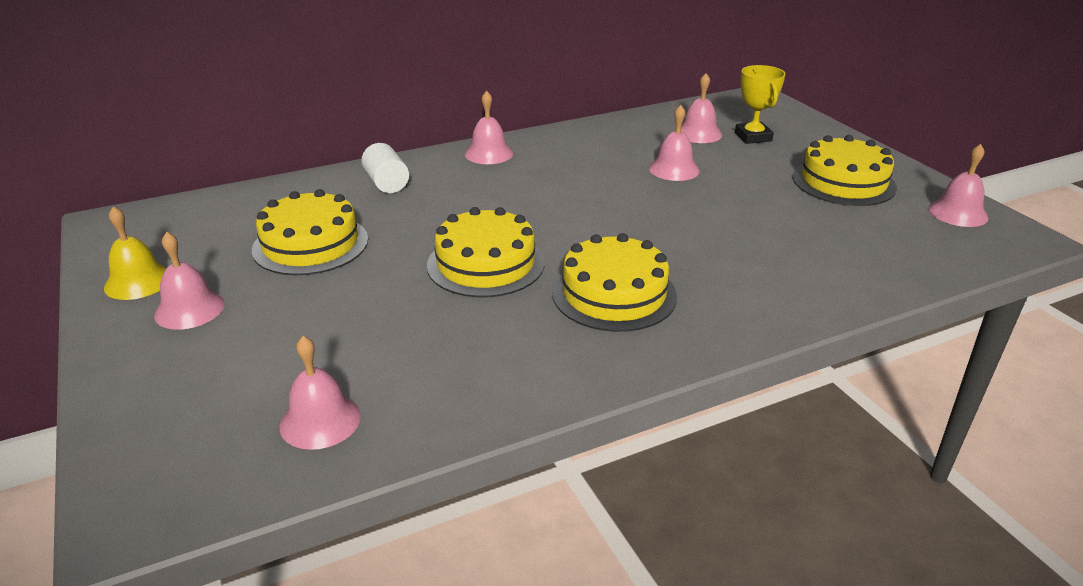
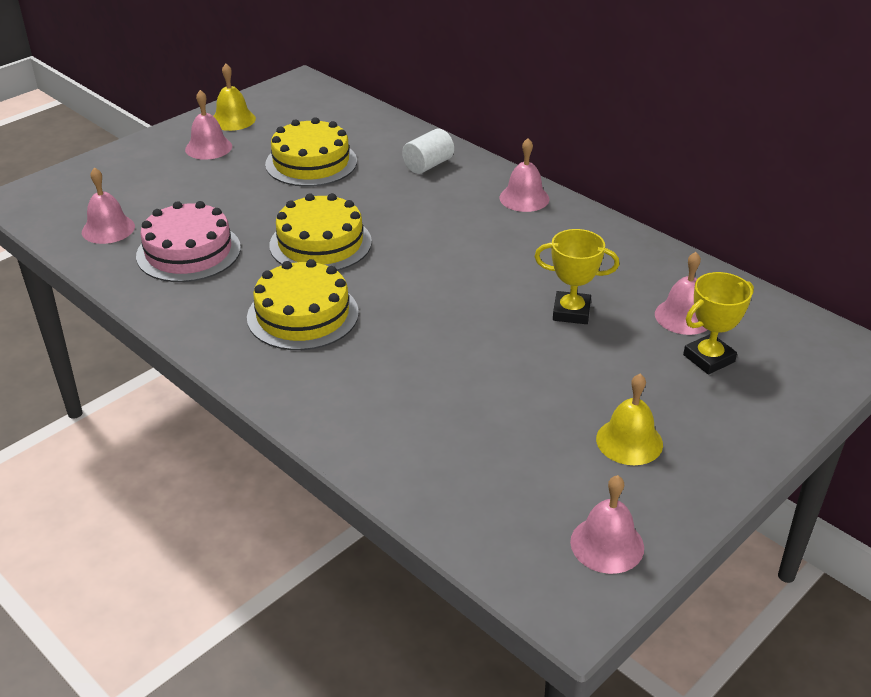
camera: 70 degrees right, 5 degrees up
(435, 355) = (188, 252): none -> pink cake
(674, 169) = (571, 312): pink bell -> yellow trophy
(843, 182) = (629, 441): yellow cake -> yellow bell

